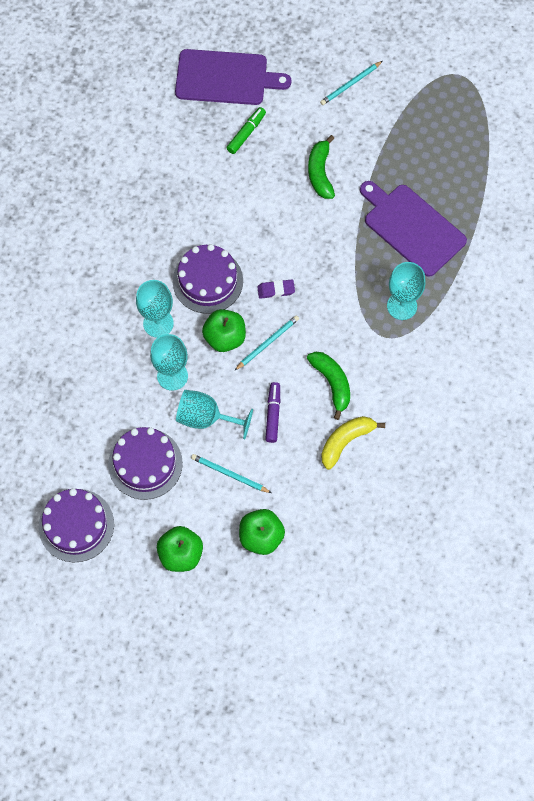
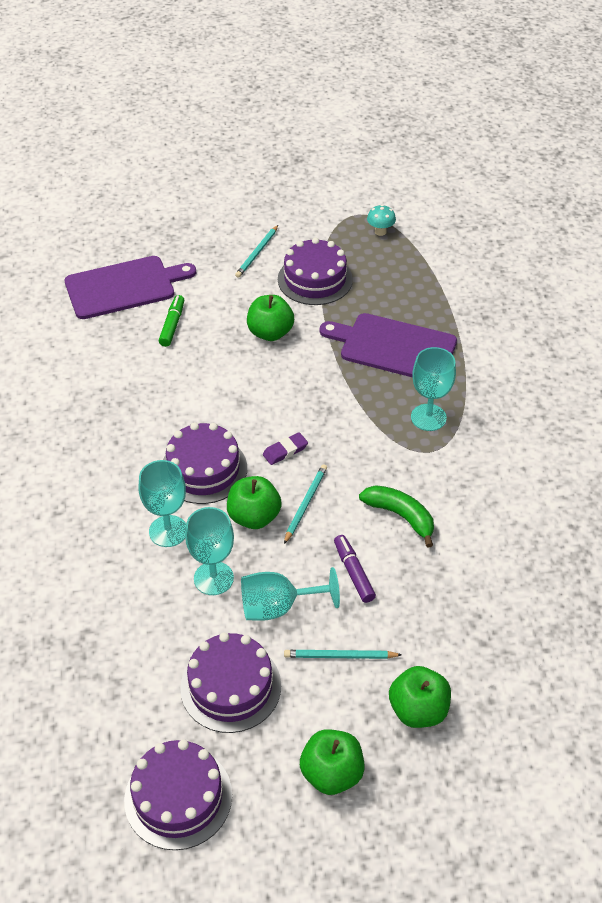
camera: 25 degrees left, 20 degrees down
(320, 173) = (270, 333): green banana -> green apple
(345, 441) = (452, 567): yellow banana -> none
(384, 132) = (315, 279): none -> purple cake
(467, 102) = (380, 232): none -> turquoise mushroom

